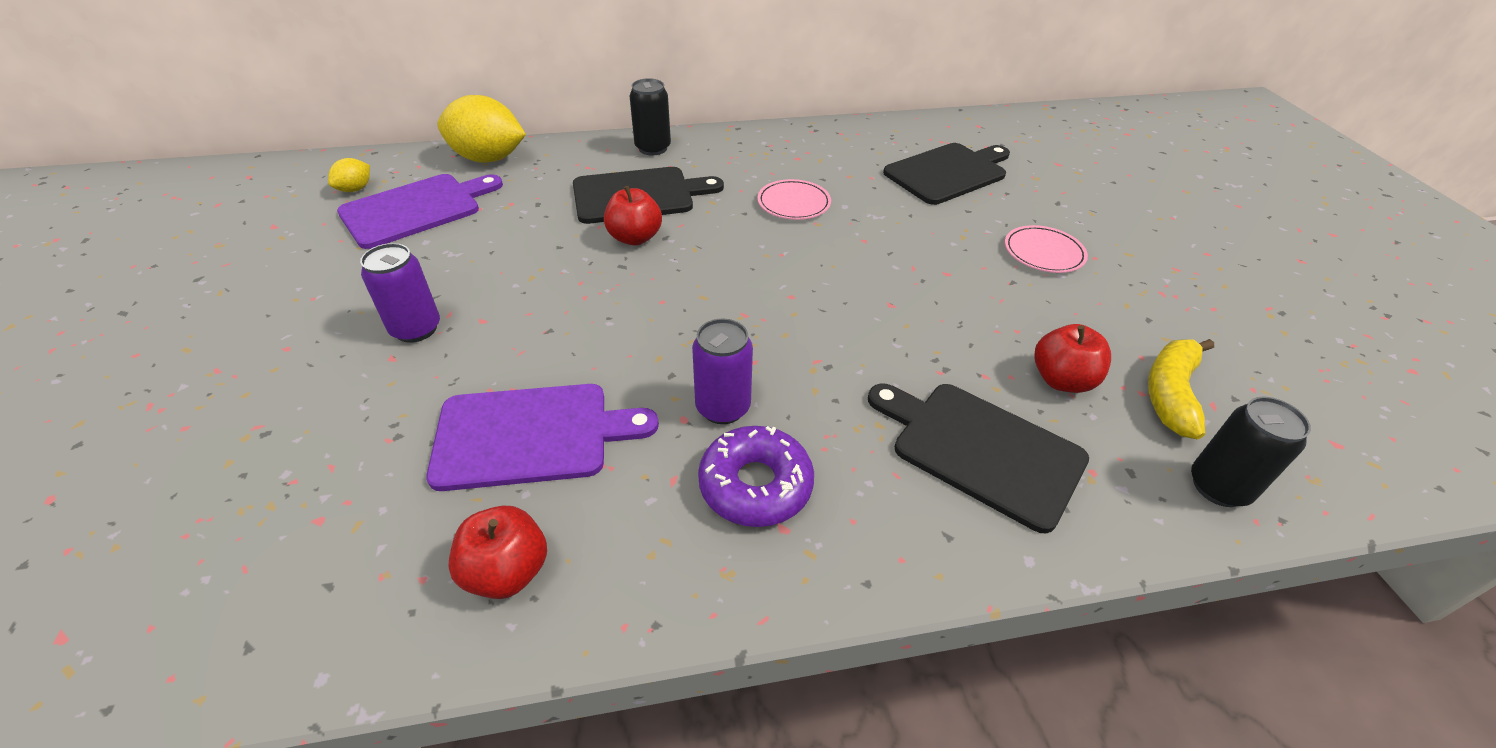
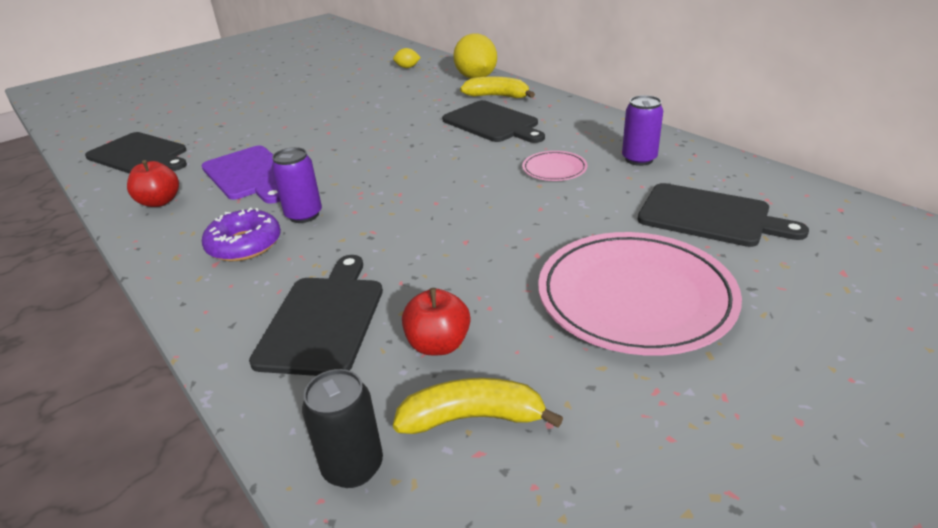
camera: 65 degrees right, 10 degrees down
(236, 581) = (139, 155): none -> black cutting board
(416, 209) = (406, 84): purple cutting board -> none
(416, 329) = (309, 122): purple can -> purple can (639, 159)
(569, 167) = (497, 96): none -> yellow banana
(635, 238) = (444, 138): red apple -> none
(653, 148) = (556, 107): black can -> none
(1043, 253) = (635, 297): pink plate -> pink plate, size x2.19

